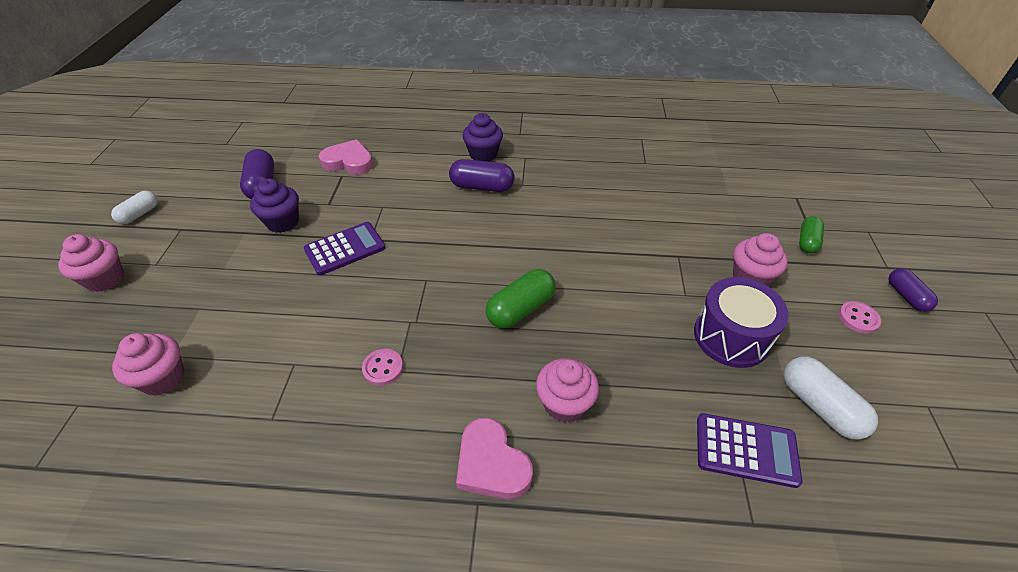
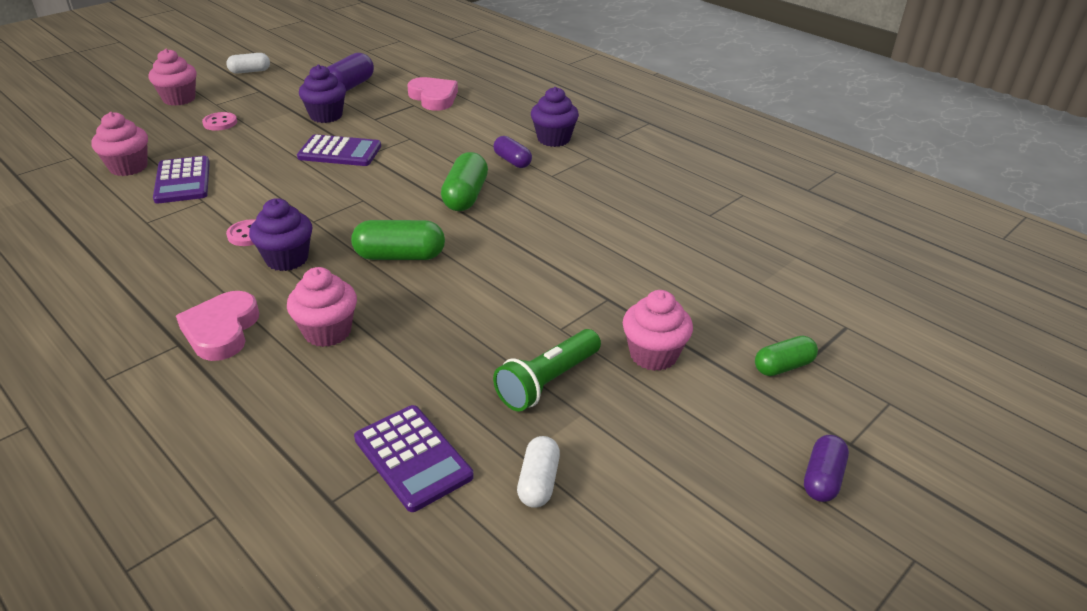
camera: 40 degrees right, 10 degrees down
(243, 357) = (183, 181): none -> purple calculator
(446, 367) = (287, 259): none -> purple cupcake
(482, 187) = (512, 161): purple capsule -> purple capsule, size x0.65
(492, 233) = (465, 196): none -> green capsule
(731, 337) = (547, 382): purple drum -> green flashlight
(819, 406) = (538, 482): white capsule -> white capsule, size x0.65
(858, 318) = (718, 455): pink button -> pink button (220, 123)

